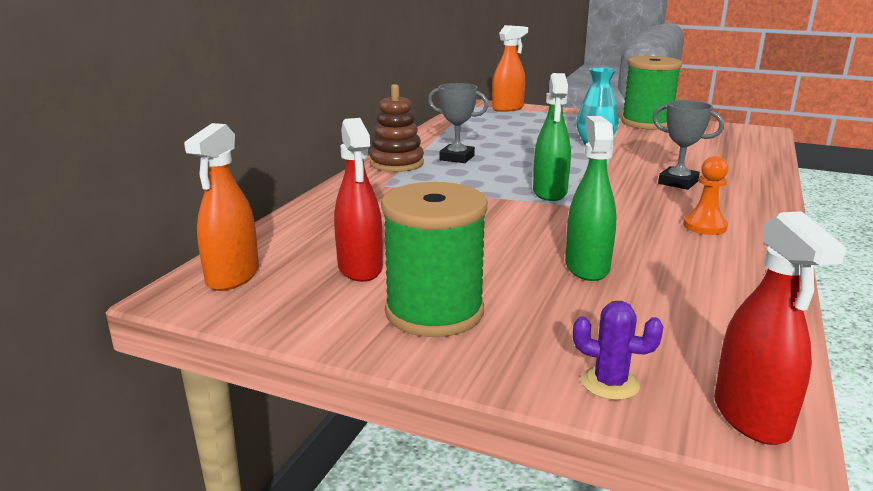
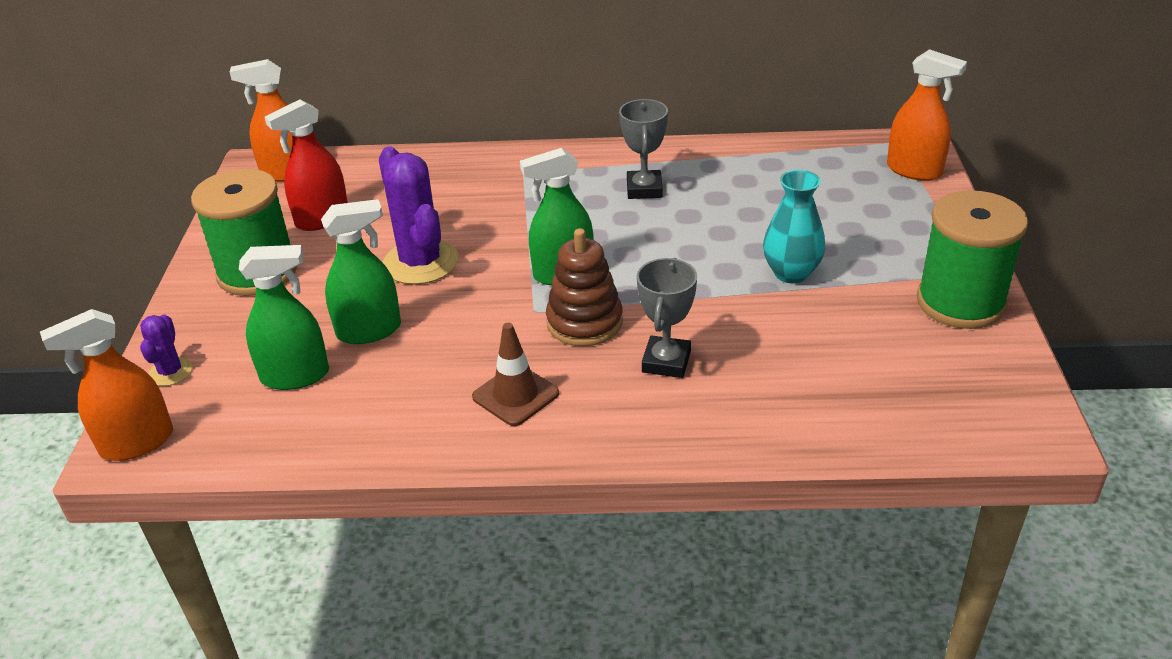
camera: 70 degrees right, 15 degrees up
(396, 163) = (595, 160): brown stacking toy -> brown stacking toy (584, 322)
(489, 235) = (420, 262): none -> purple cactus
(647, 308) = (295, 376): none -> green spray bottle
(704, 226) = (515, 395): orange pawn -> brown traffic cone
(751, 416) = (137, 443): red spray bottle -> orange spray bottle

